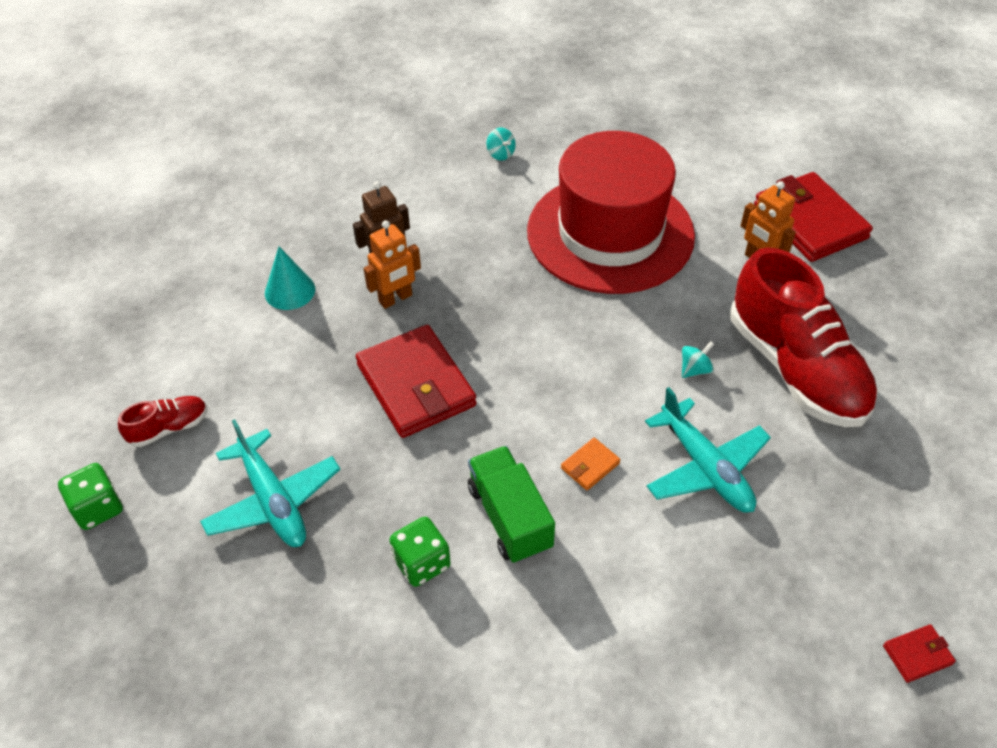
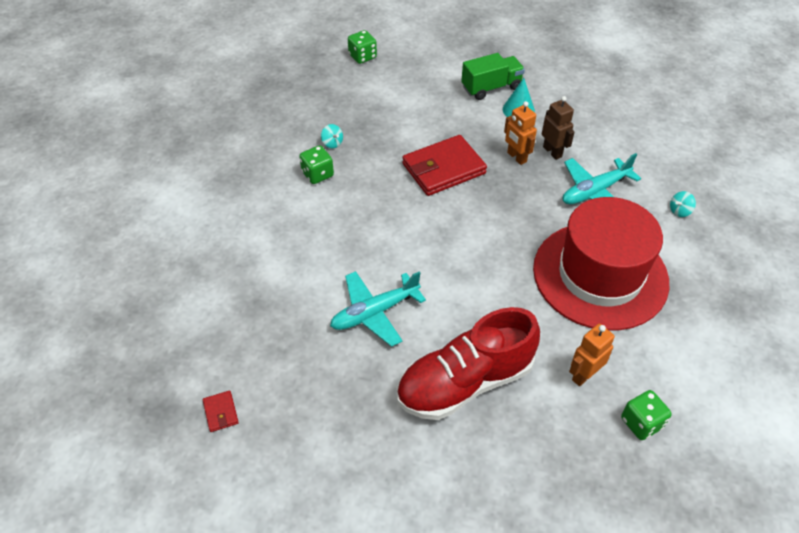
camera: 90 degrees right, 0 degrees up
(169, 428) = (412, 73): red shoe -> none
(273, 500) = (362, 115): turquoise plane -> turquoise plane (595, 192)
(510, 517) = (343, 211): green truck -> green truck (491, 87)
(590, 466) = (379, 251): orange wallet -> none
(695, 369) = (461, 316): turquoise spinning top -> turquoise spinning top (332, 143)
(810, 221) = (641, 423): red wallet -> green dice

